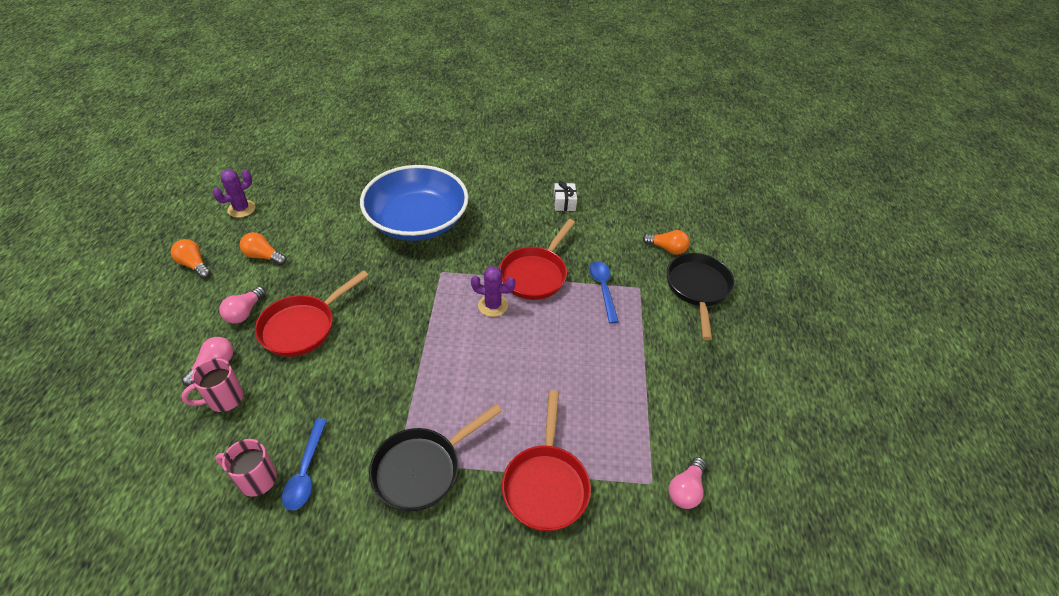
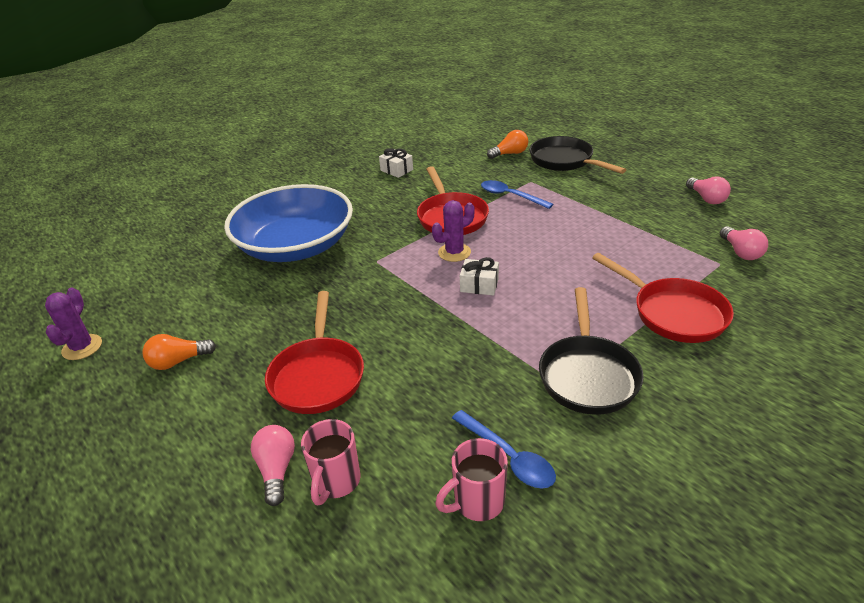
camera: 40 degrees left, 10 degrees down
(194, 265) = (101, 422): orange light bulb -> none
(245, 312) = (235, 410): pink light bulb -> pink light bulb (706, 198)
(467, 345) = (479, 285): none -> white gift

